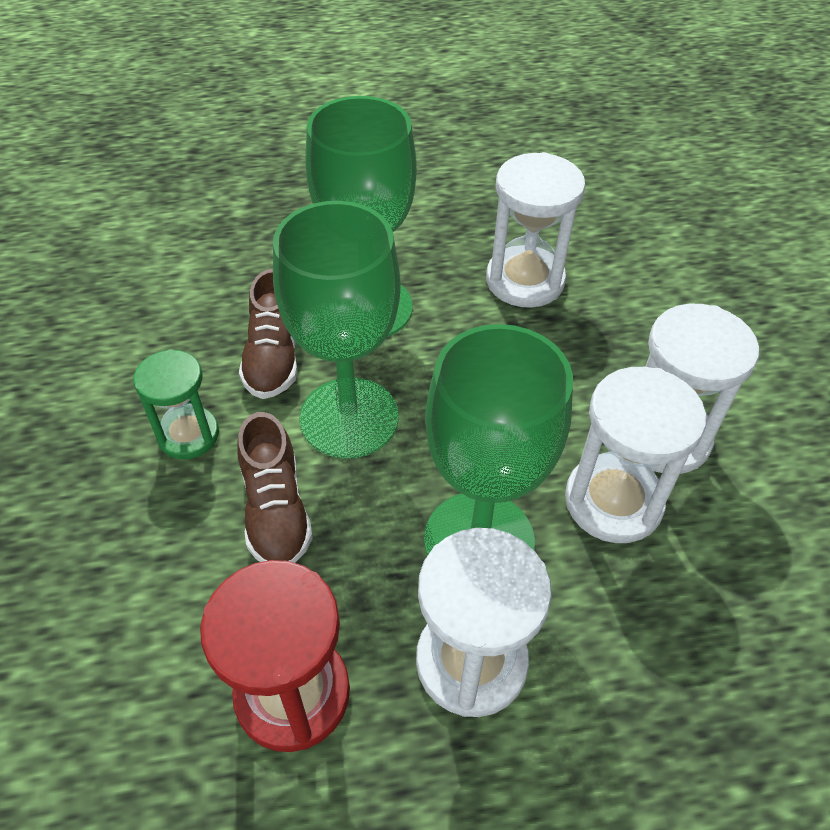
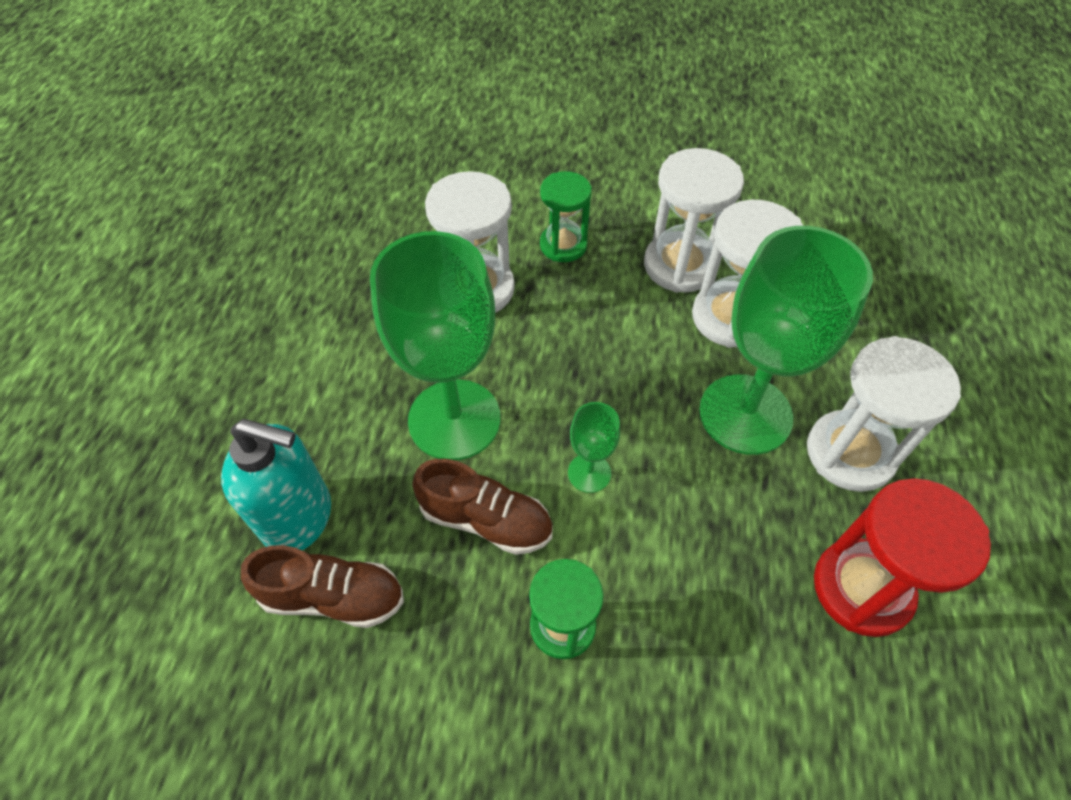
camera: 70 degrees left, 5 degrees up
(240, 247) = (299, 518): none -> turquoise soap dispenser
(276, 510) = (678, 561): brown shoe -> brown shoe (333, 596)
(349, 418) = (589, 473): green goblet -> green goblet, size x0.45
(625, 329) = (563, 245): none -> green hourglass

